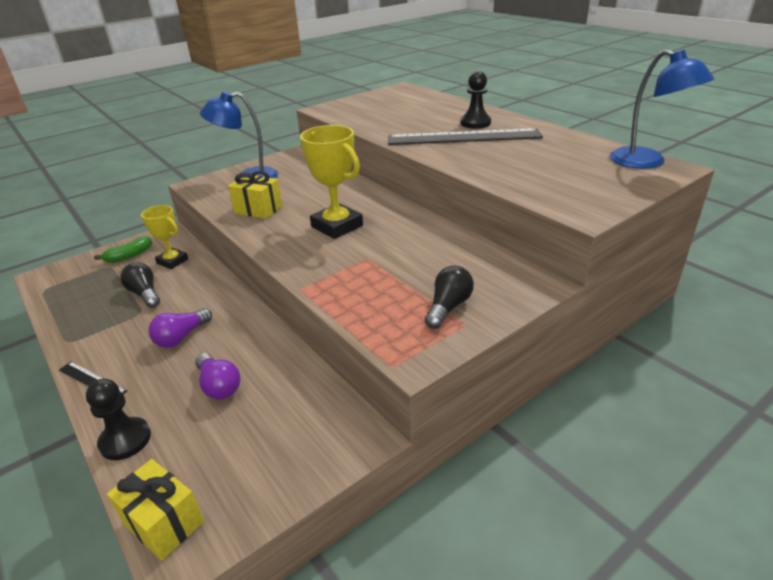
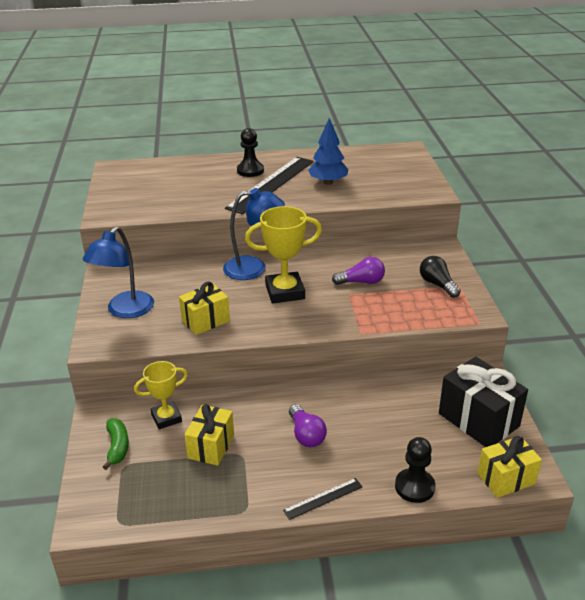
camera: 60 degrees left, 0 degrees up
(145, 294) = (211, 446): black light bulb -> yellow gift
(219, 386) = (388, 427): purple light bulb -> purple light bulb (361, 282)
(270, 458) = (478, 420): none -> black gift
(509, 156) = (328, 182): none -> blue tree
(647, 162) = (392, 151): blue lamp -> blue lamp (254, 268)

